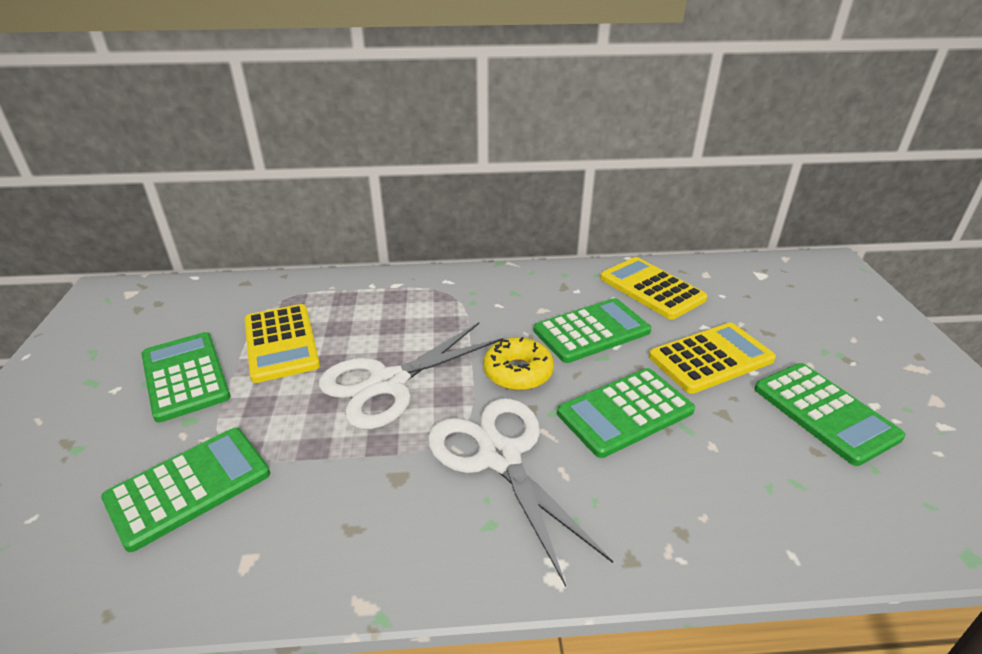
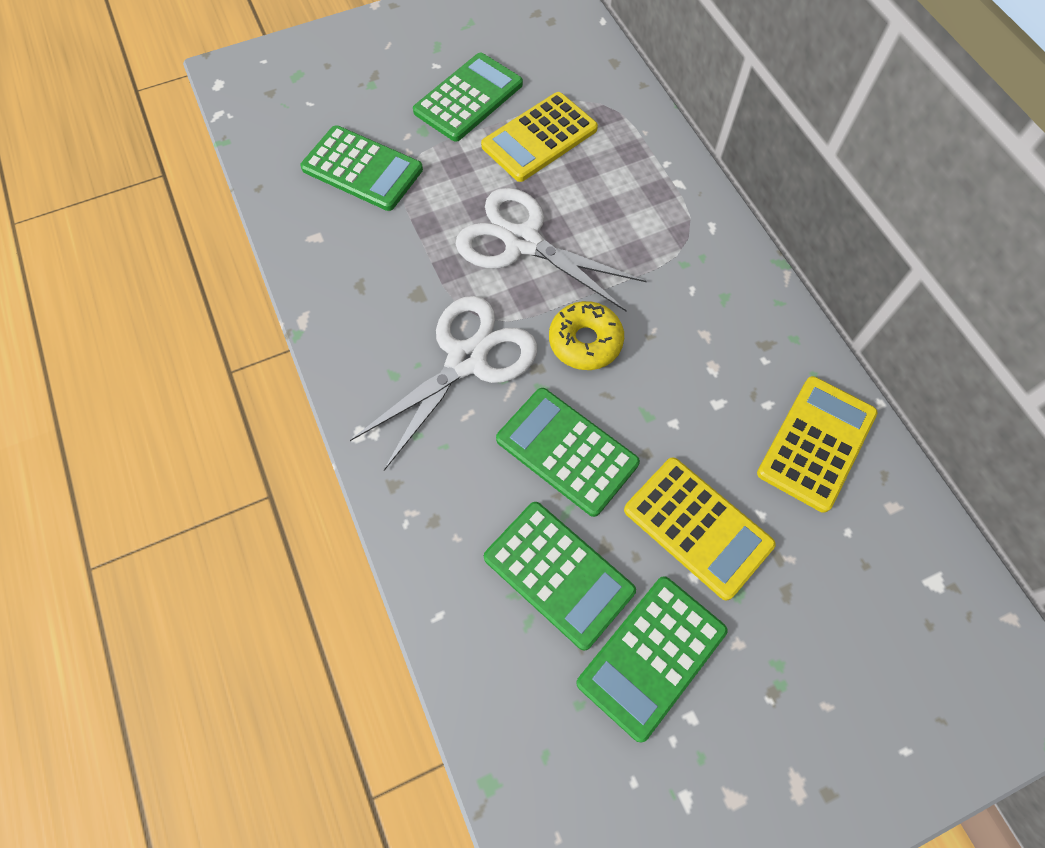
camera: 70 degrees right, 30 degrees up
(591, 331) = (689, 393): green calculator -> green calculator (558, 574)

